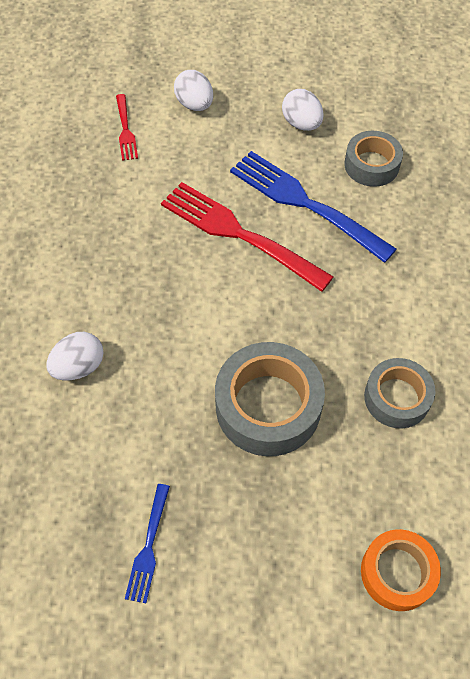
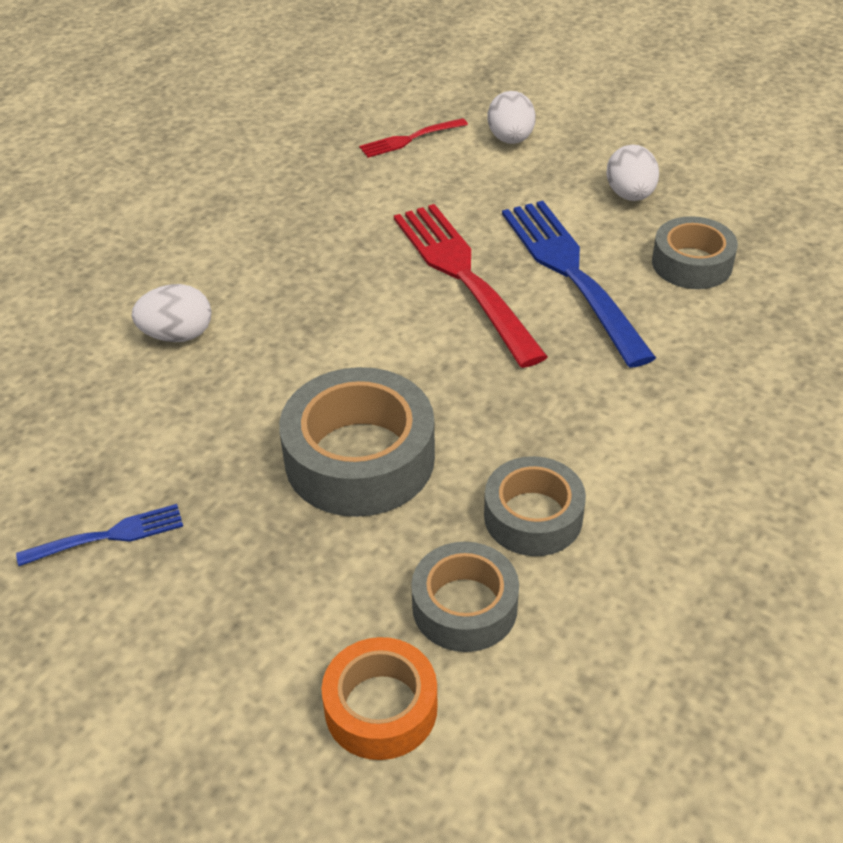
camera: 30 degrees right, 15 degrees down
(125, 129) = (410, 139): red fork -> red fork turned 45 degrees clockwise
(148, 546) = (107, 536): blue fork -> blue fork turned 150 degrees counterclockwise
(399, 480) = (464, 606): none -> grey tape

